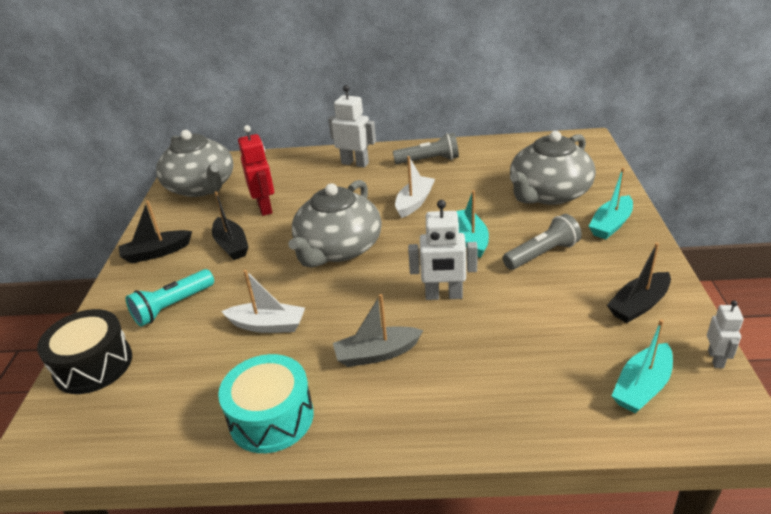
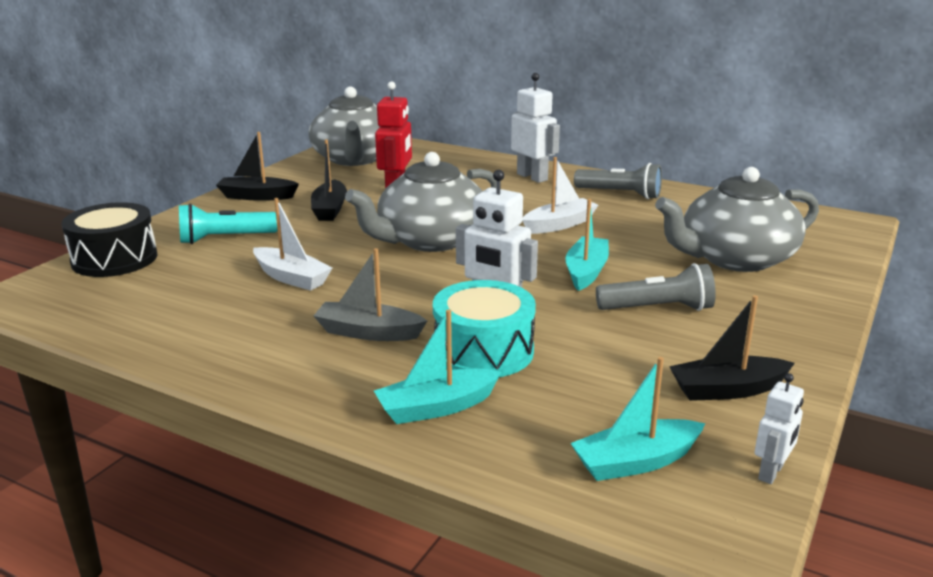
camera: 25 degrees right, 10 degrees down
(271, 417) = (213, 345): turquoise drum -> turquoise drum (483, 351)
(611, 224) = (784, 307): turquoise boat -> turquoise boat (436, 407)

